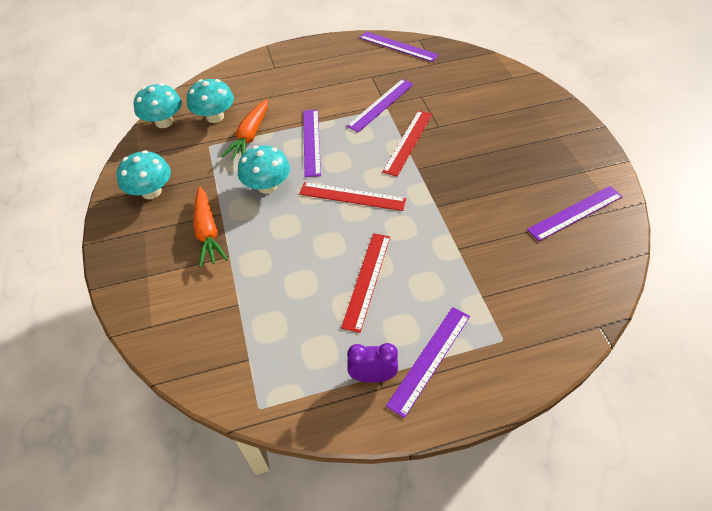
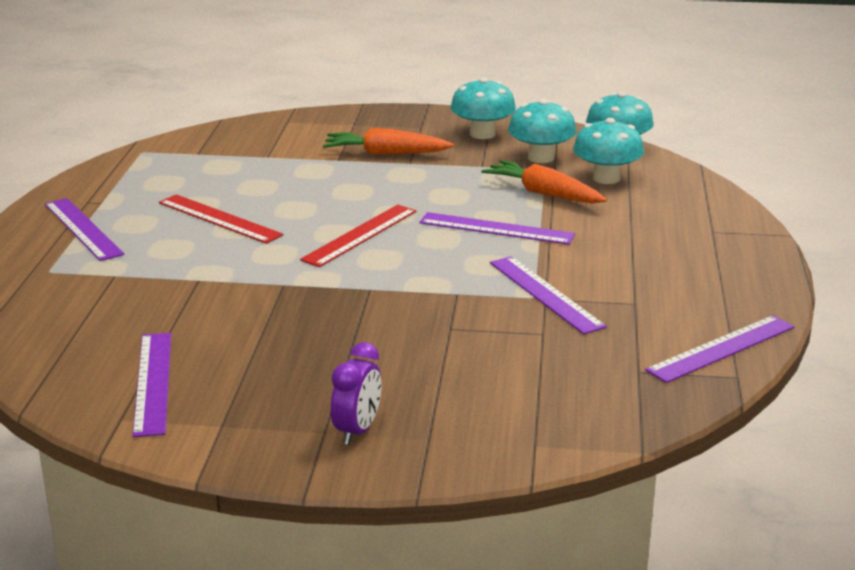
camera: 110 degrees right, 25 degrees down
(267, 186) = (431, 191): turquoise mushroom -> turquoise mushroom (541, 158)
(372, 376) = (104, 200): purple clock -> purple clock (357, 431)
(408, 142) = (433, 295): red ruler -> none

